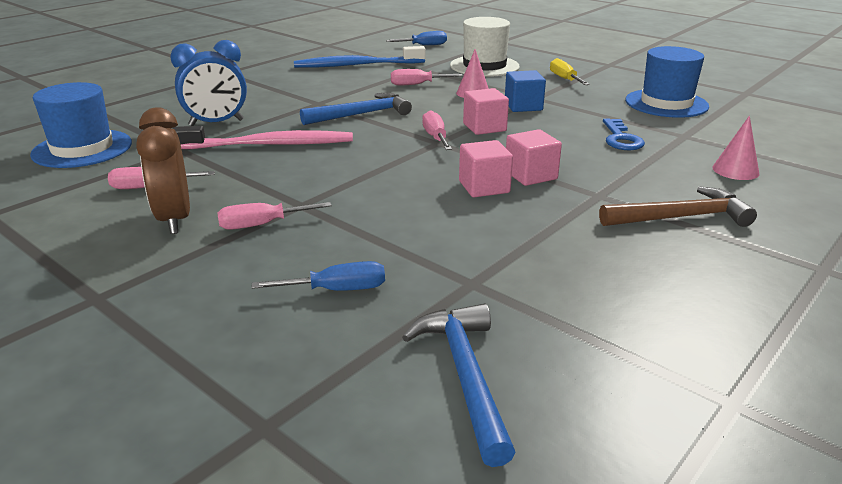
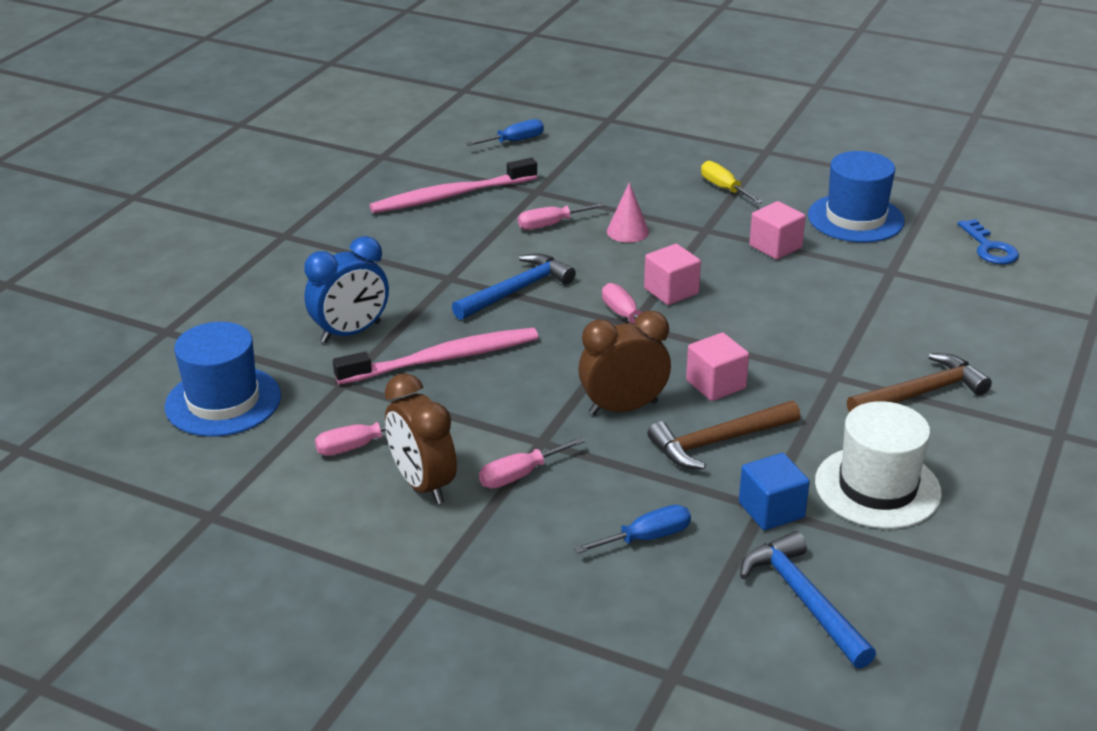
camera: 15 degrees left, 5 degrees up
(357, 65) = (450, 196): blue toothbrush -> pink toothbrush
(390, 192) = (623, 408): none -> brown clock
(460, 226) = (718, 441): none -> brown hammer
(484, 66) = (615, 175): white hat -> white hat (877, 487)
(523, 106) = (697, 247): blue cube -> blue cube (771, 510)
(530, 175) = (755, 359): pink cube -> pink cube (775, 247)
(621, 139) = (826, 287): blue key -> blue key (989, 248)
(735, 170) = (955, 318): pink cone -> none

